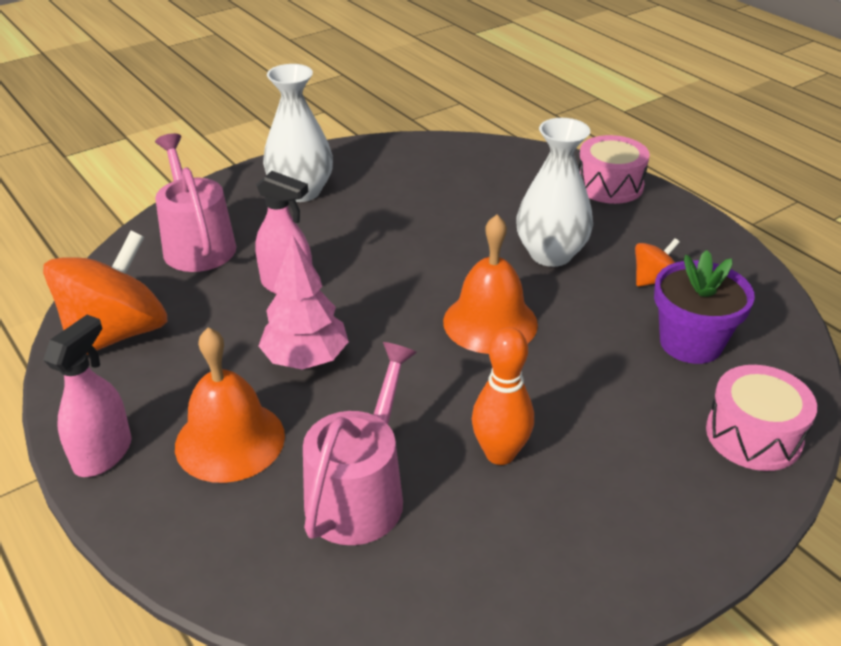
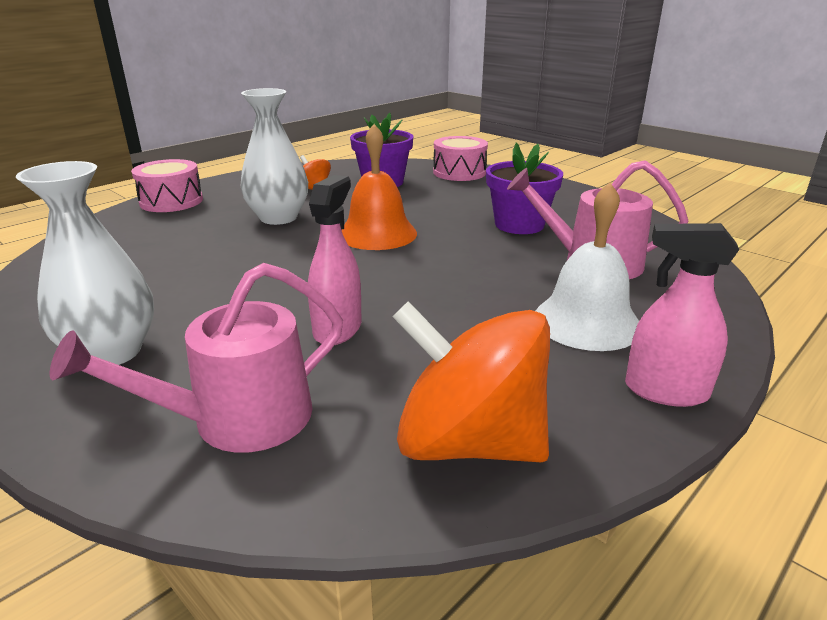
camera: 100 degrees left, 10 degrees down
(230, 440) = (586, 321): orange bell -> white bell
(306, 359) = (458, 301): pink tree -> none
(500, 453) = (519, 225): orange bowling pin -> purple flower pot

